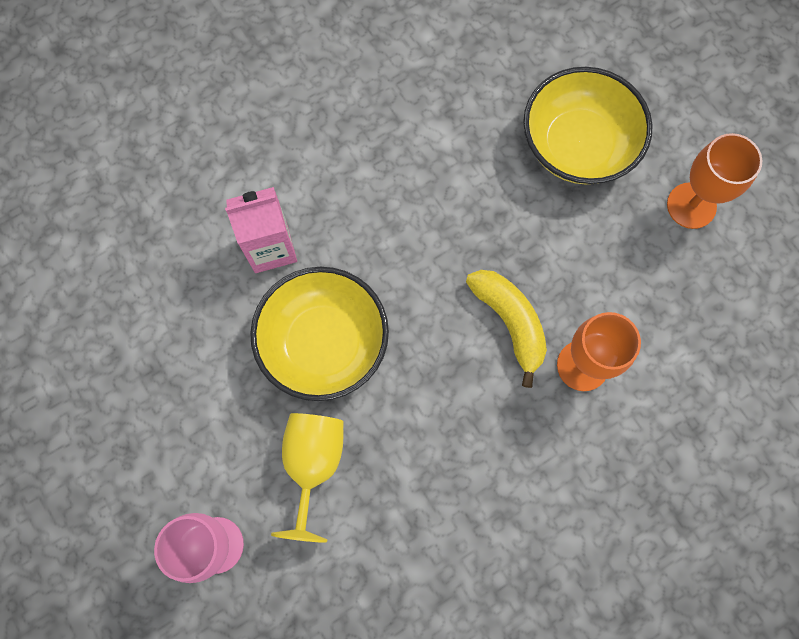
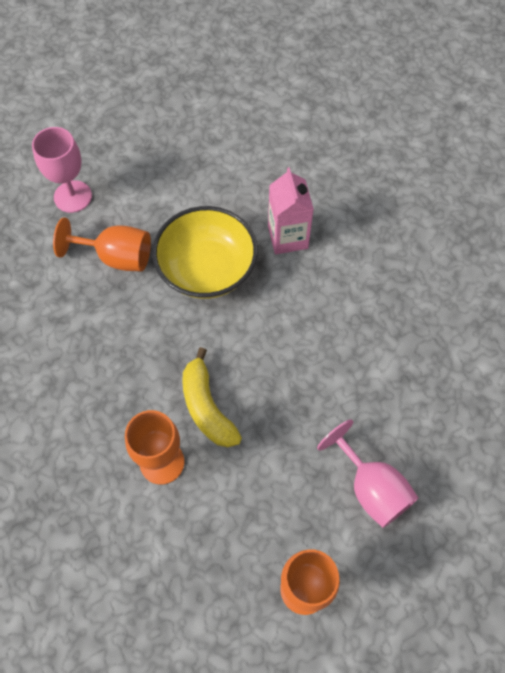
camera: 95 degrees right, 10 degrees down
(313, 464) = (116, 257): yellow goblet -> orange goblet
(510, 322) = (207, 407): yellow banana -> yellow banana turned 90 degrees clockwise
(577, 145) = (371, 488): yellow bowl -> pink goblet

